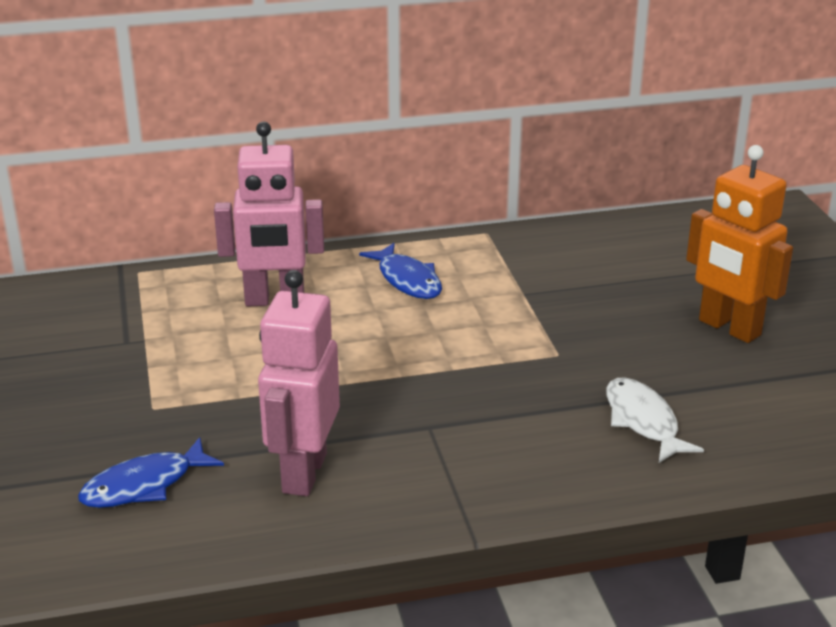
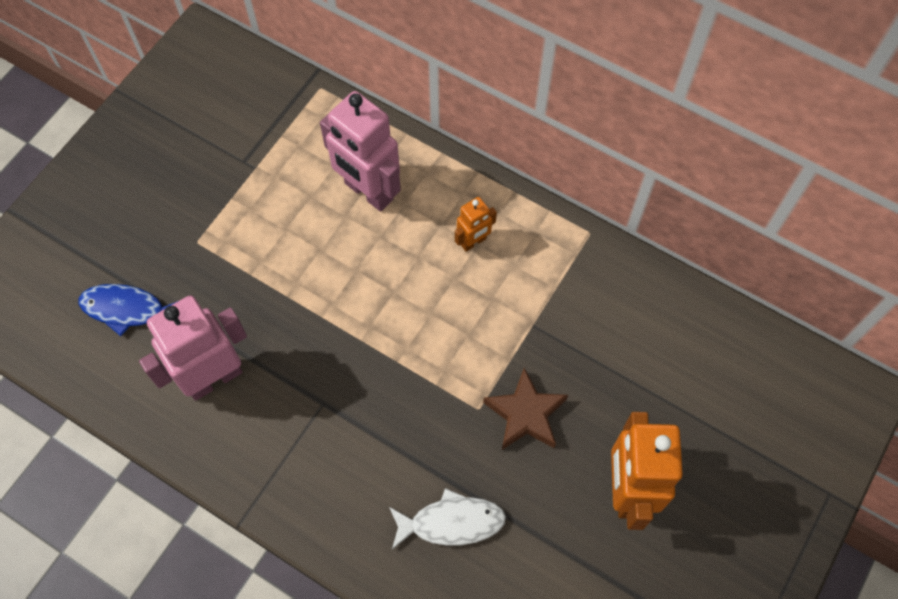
camera: 45 degrees right, 35 degrees up
(407, 280) = (473, 242): blue fish -> orange robot
(596, 336) = (525, 414): none -> brown star
(643, 421) = (451, 522): white fish -> white fish turned 60 degrees clockwise

